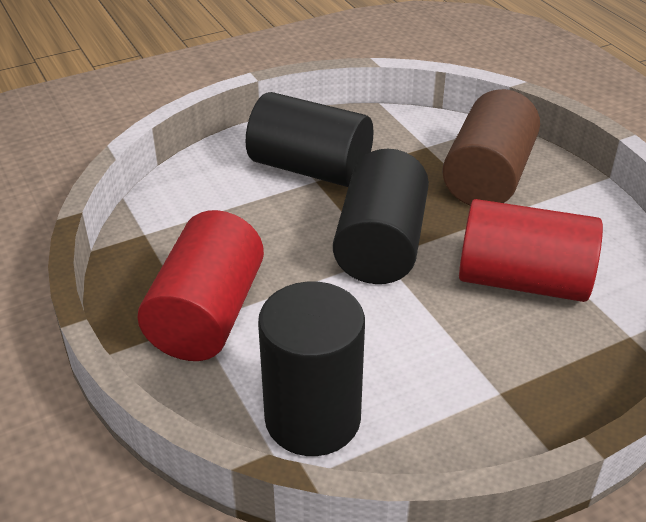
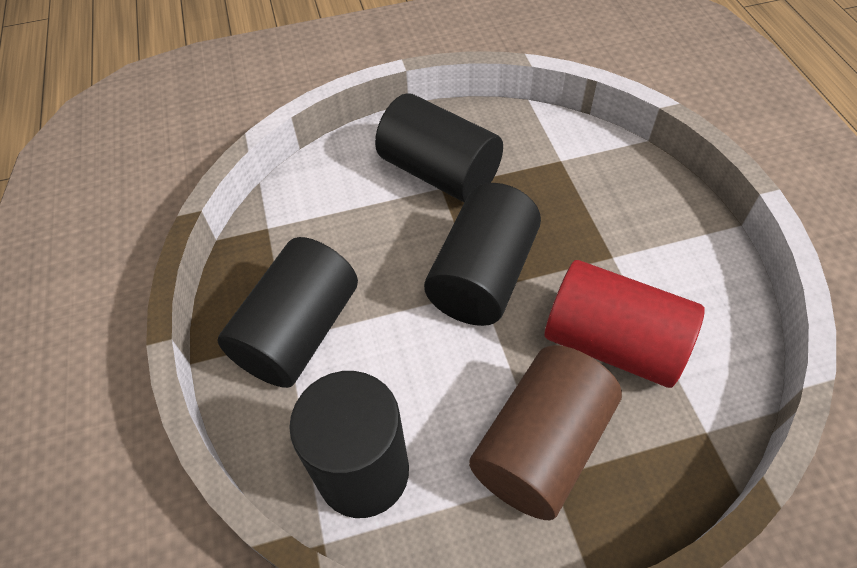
camera: 15 degrees right, 15 degrees up
(207, 315) = (298, 332): red cylinder -> black cylinder
(488, 177) = (613, 207): brown cylinder -> brown cylinder (541, 446)

